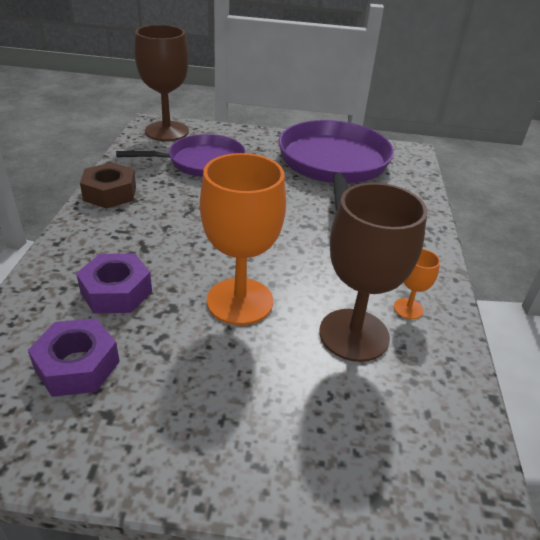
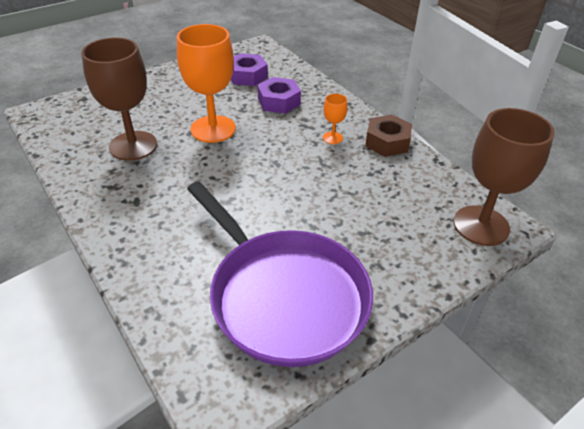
camera: 140 degrees right, 5 degrees up
(202, 162) = (389, 209): purple pan -> none
(408, 309) = (107, 177): orange goblet -> orange goblet (332, 138)

